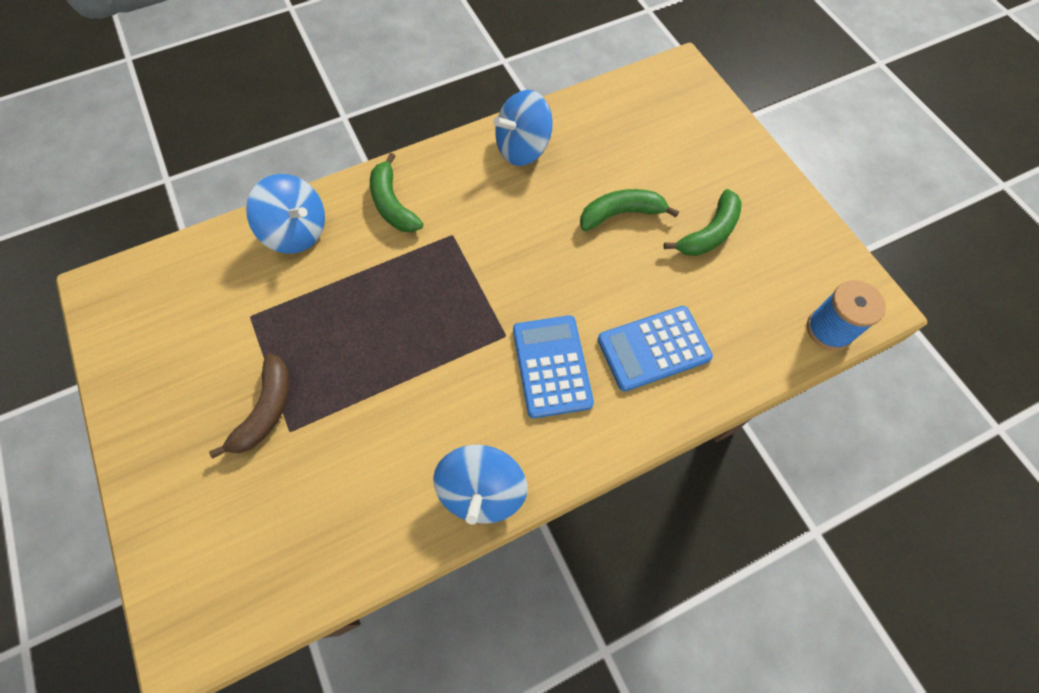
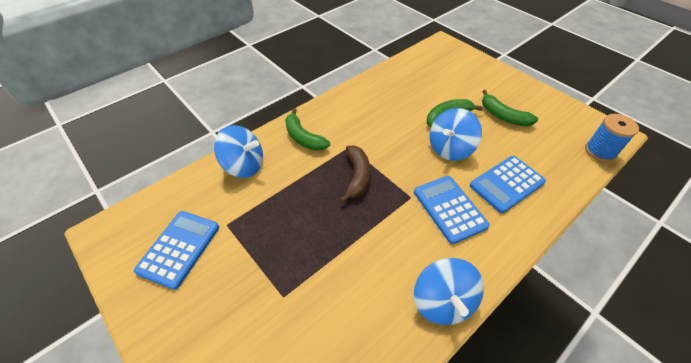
camera: 15 degrees left, 15 degrees down
(184, 335) = (179, 248): none -> blue calculator
(266, 410) = (260, 286): brown banana -> brown banana (357, 176)
(523, 148) = (372, 94): blue spinning top -> blue spinning top (450, 148)
(709, 233) = (503, 116): green banana -> green banana turned 105 degrees clockwise

